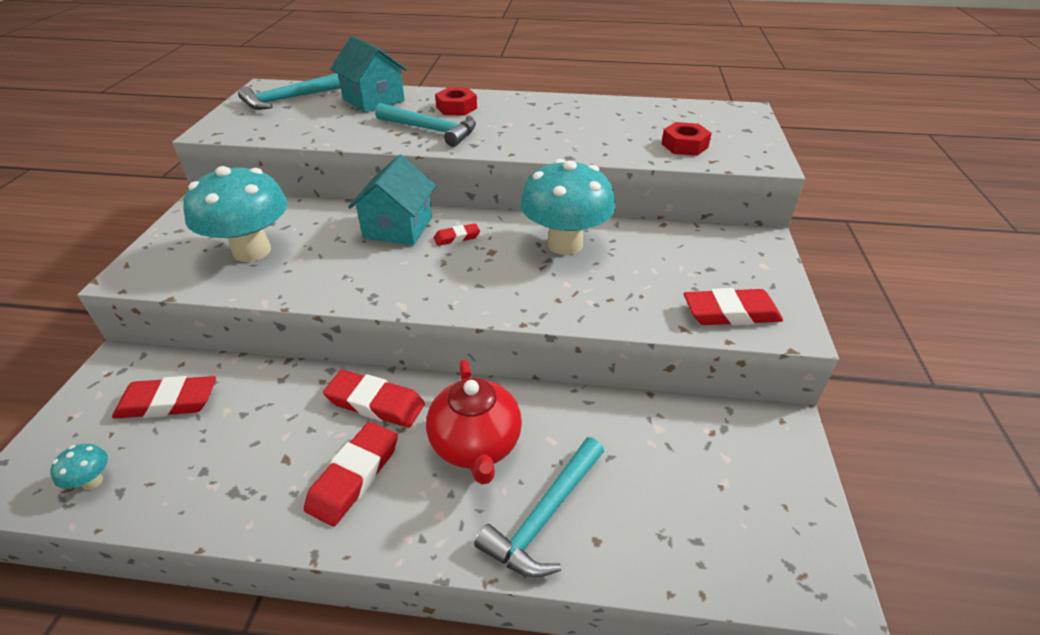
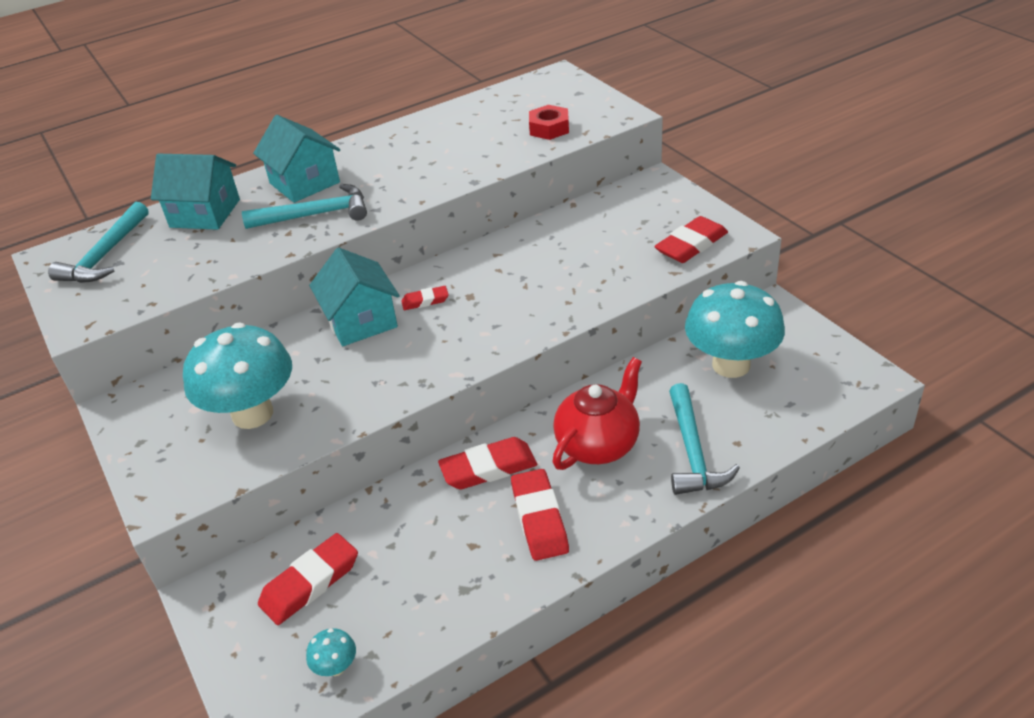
camera: 35 degrees left, 0 degrees up
(456, 108) = (304, 183): red nut -> turquoise house
(457, 237) = (425, 301): red eraser -> red eraser turned 45 degrees clockwise
(476, 446) = (598, 444): red teapot -> red teapot turned 90 degrees counterclockwise
(565, 244) = (519, 259): turquoise mushroom -> turquoise mushroom (731, 365)

